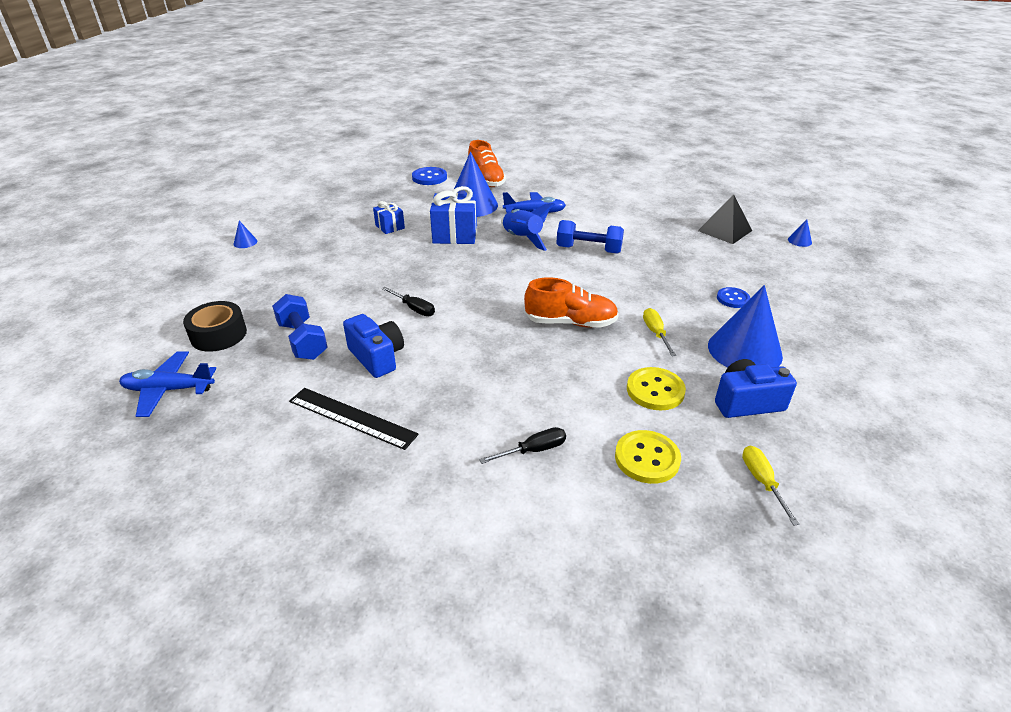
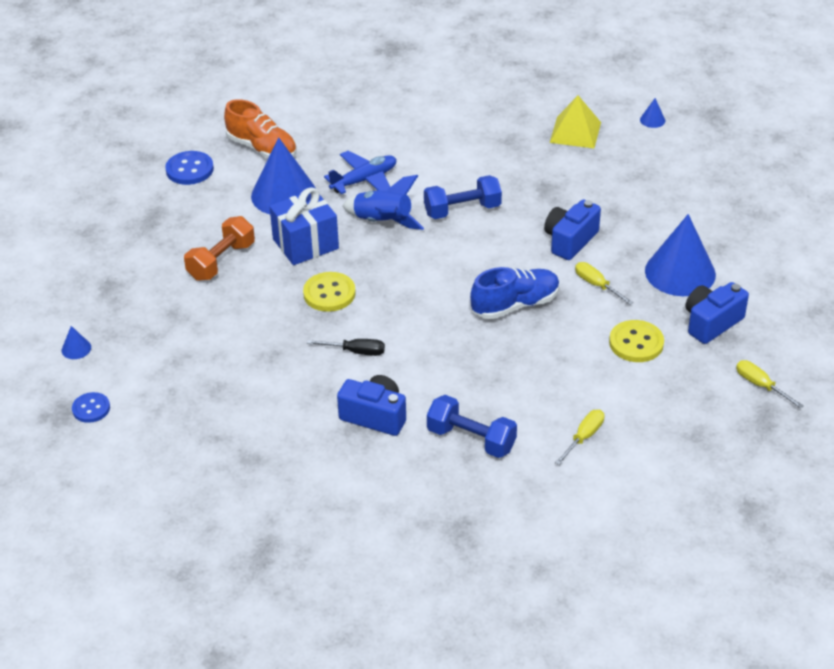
camera: 30 degrees left, 5 degrees up
(169, 390) = (217, 532): blue plane -> none
(218, 335) = (193, 462): black tape -> none
(303, 340) = (285, 431): blue dumbbell -> blue dumbbell (471, 439)
(351, 418) = (413, 479): black ruler -> none
(390, 227) = (221, 261): blue gift -> orange dumbbell
(533, 450) = (584, 437): black screwdriver -> yellow screwdriver
(570, 322) = (515, 305): orange shoe -> blue shoe
(647, 458) = (671, 404): yellow button -> yellow button (329, 293)
(659, 295) = (570, 240): none -> blue camera
(725, 230) = (575, 132): black pyramid -> yellow pyramid
(733, 299) = (636, 219): blue button -> blue button (91, 408)

